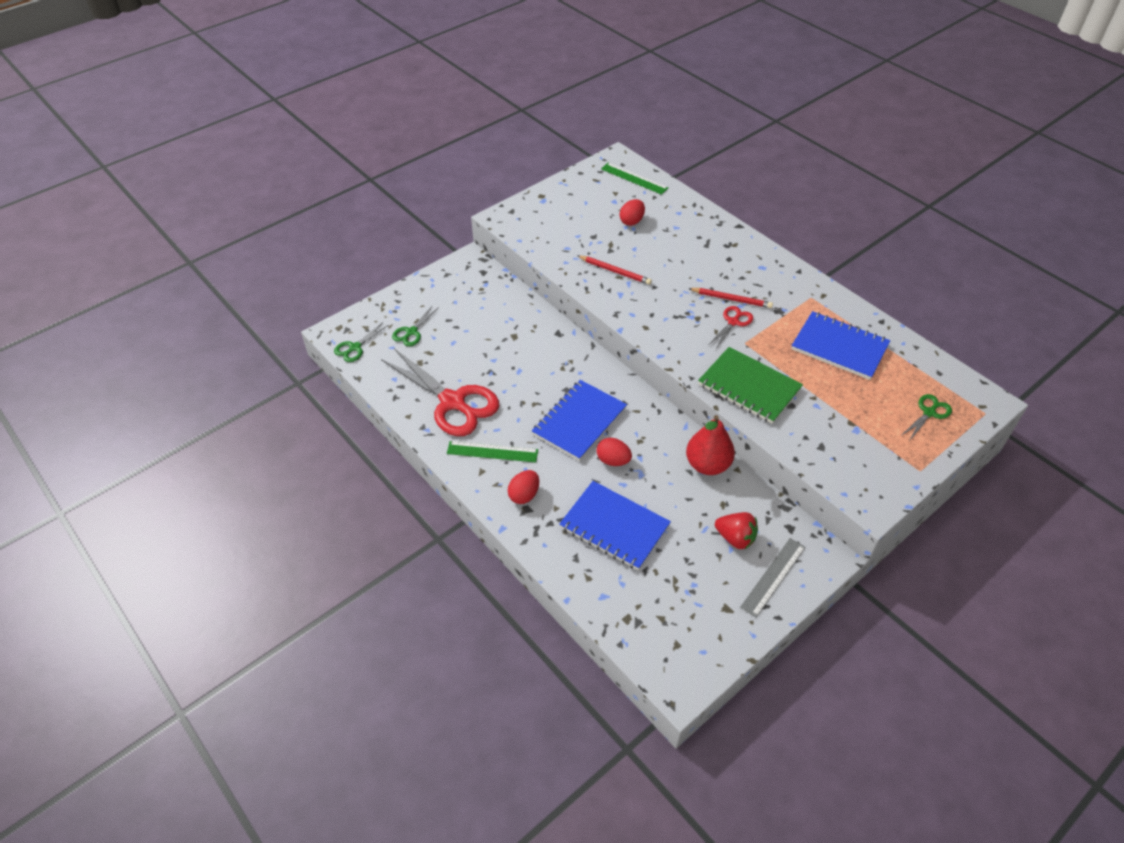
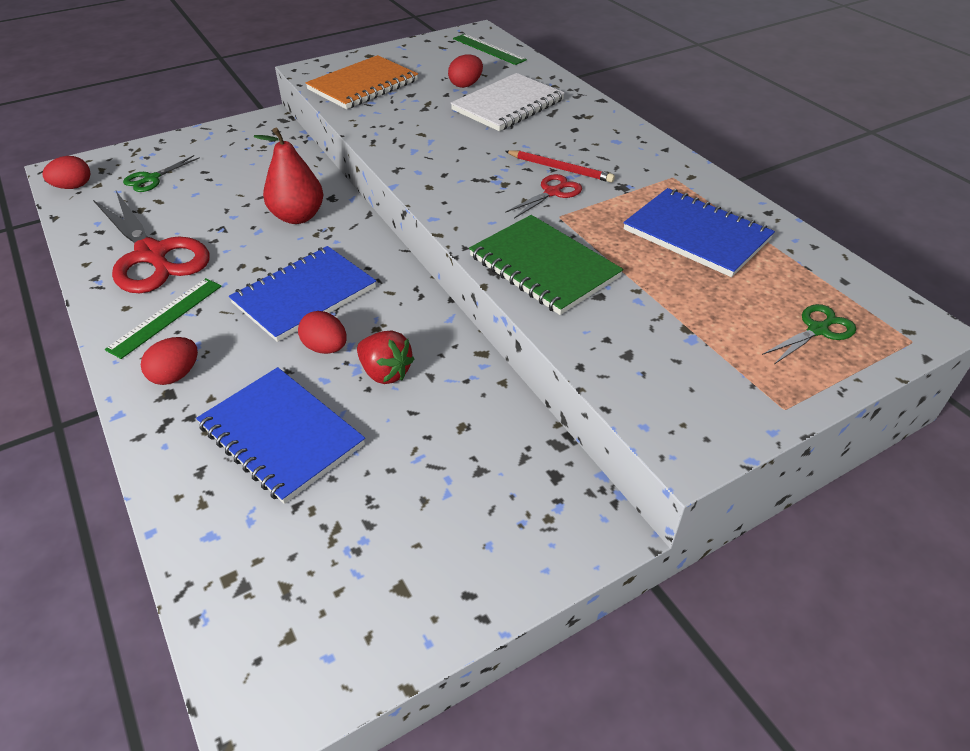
camera: 10 degrees right, 5 degrees down
(355, 347) = (73, 187): green scissors -> red egg
(492, 452) = (166, 317): green ruler -> green ruler turned 75 degrees counterclockwise
(552, 231) = (363, 85): none -> orange notebook
(615, 271) = (418, 128): red pencil -> none
(672, 240) = (508, 105): none -> white notebook
(707, 465) = (460, 370): red pear -> red pear (298, 216)
(735, 538) = (460, 478): red strawberry -> red strawberry (385, 372)
(773, 576) = (499, 547): grey ruler -> none

